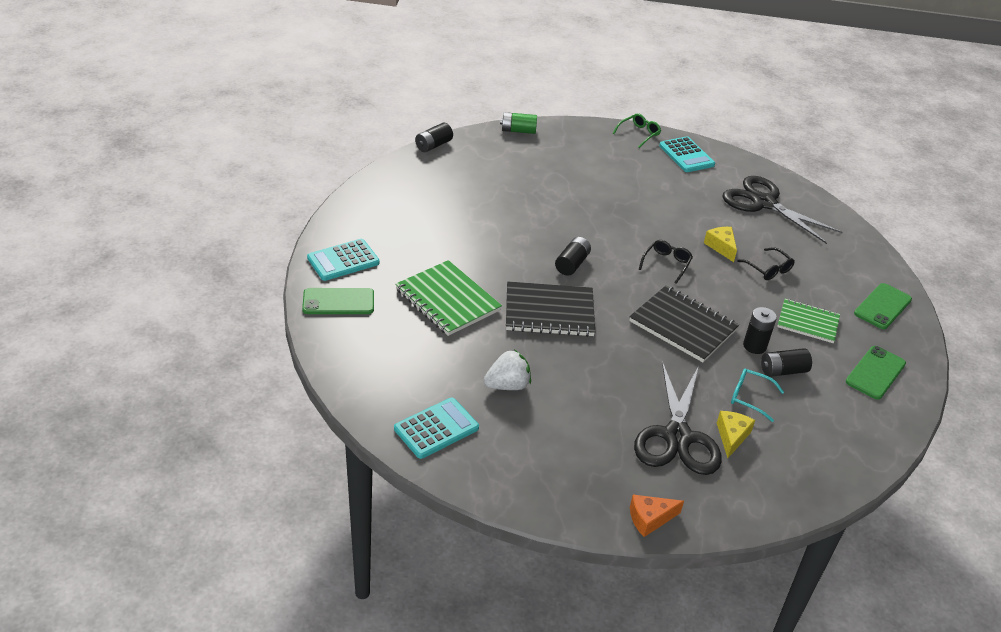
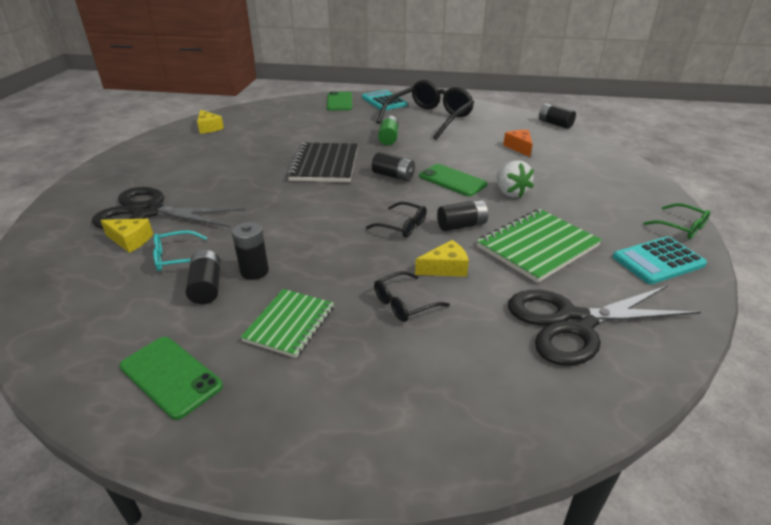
camera: 95 degrees right, 5 degrees down
(411, 227) = (429, 118): none -> black glasses
(436, 428) = (209, 128): turquoise calculator -> yellow cheese
(447, 300) = (341, 130): green notebook -> green notebook (537, 246)
(507, 385) = (241, 148): white strawberry -> white strawberry (510, 192)
(518, 131) = (615, 157): green battery -> green battery (388, 138)
(650, 519) = (72, 193): orange cheese -> orange cheese (519, 147)
(658, 232) = (461, 225): none -> black battery
(683, 326) = (297, 227): black notebook -> none
(750, 397) = (176, 258): turquoise glasses -> turquoise glasses turned 135 degrees counterclockwise
(764, 203) = (574, 323): black scissors -> black scissors turned 150 degrees counterclockwise
(882, 306) = (318, 424): green phone -> green phone (452, 180)

